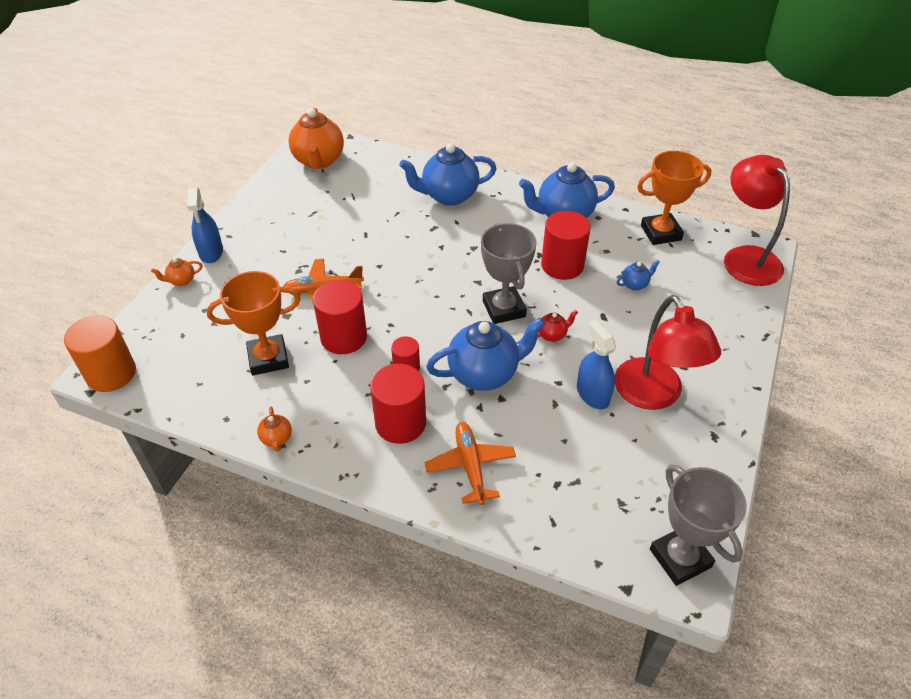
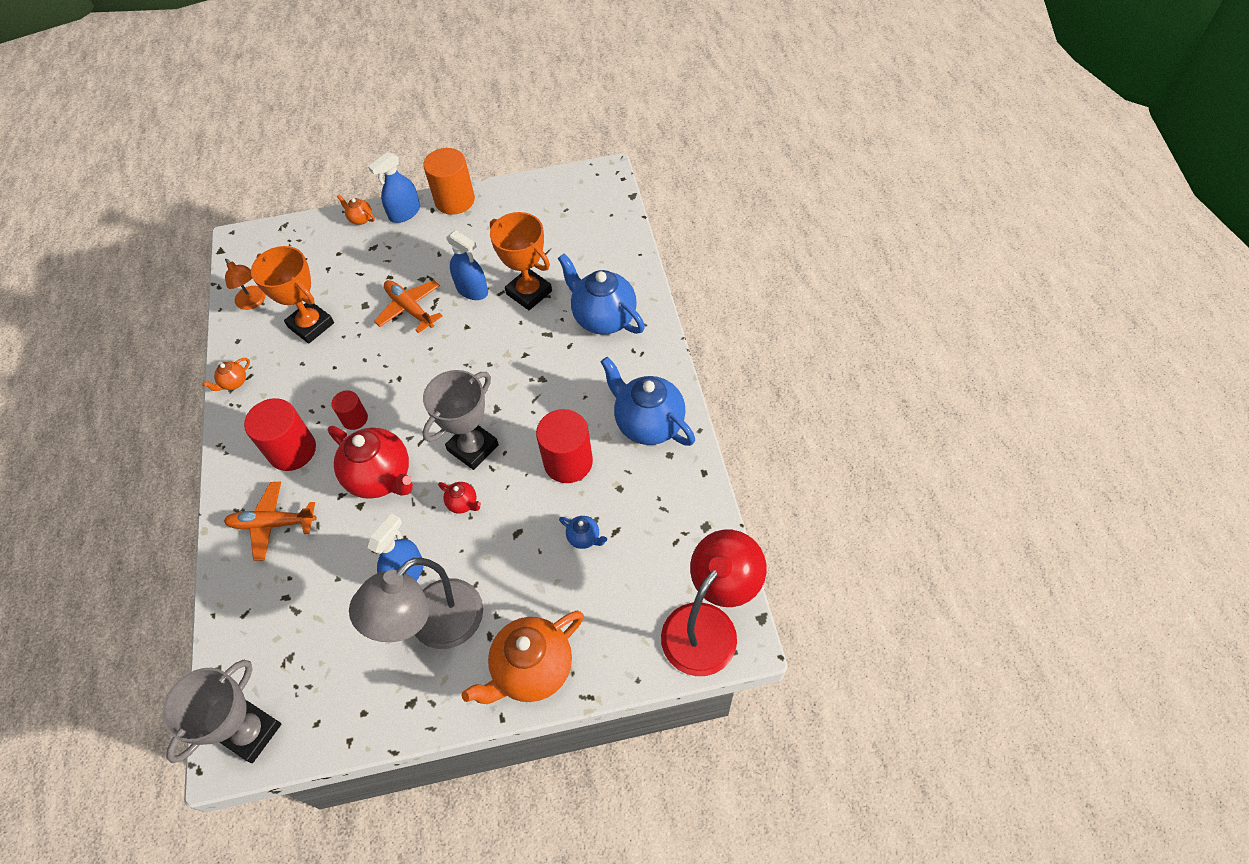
camera: 60 degrees right, 10 degrees up
(111, 373) = (243, 249): orange cylinder -> orange cylinder (455, 200)
(191, 389) = (253, 302): none -> orange lamp
(319, 161) = (576, 199): orange teapot -> orange teapot (532, 670)
(343, 337) = (363, 356): red cylinder -> none
(344, 248) = (472, 290): none -> blue spray bottle
(470, 466) = (272, 524): orange plane -> orange plane turned 135 degrees counterclockwise
(484, 374) = (381, 477): blue teapot -> red teapot
(654, 395) = (434, 626): red lamp -> grey lamp
(660, 233) = (688, 523): orange trophy -> orange trophy (529, 292)

